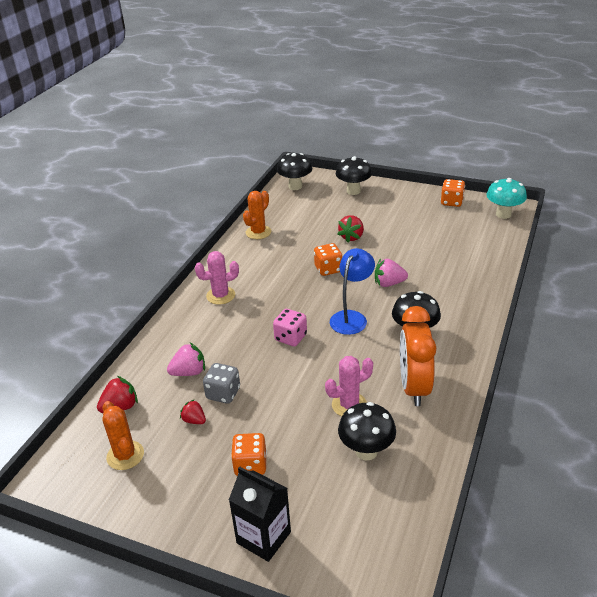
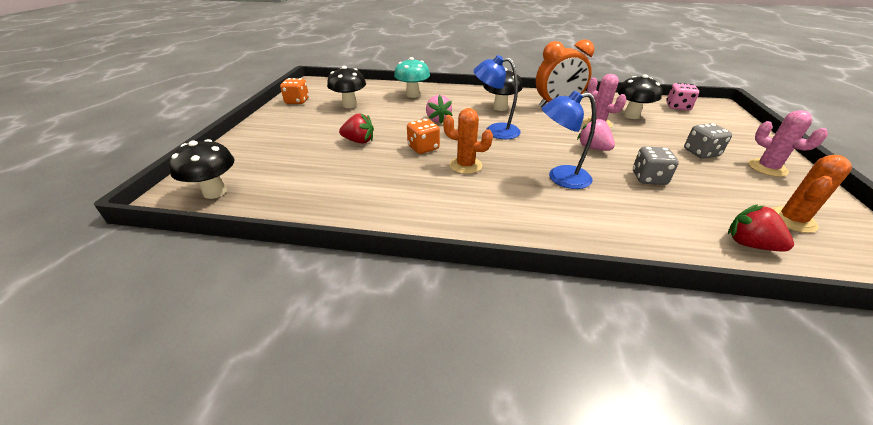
camera: 105 degrees left, 0 degrees up
(189, 372) = (646, 205): pink strawberry -> pink strawberry (593, 148)
(194, 420) = (698, 188): red strawberry -> none
(221, 295) = (502, 210): pink cactus -> pink cactus (767, 168)
(248, 337) = (560, 178): none -> blue lamp
(250, 465) = (701, 153): orange dice -> grey dice
(258, 232) = (346, 205): orange cactus -> orange cactus (465, 165)
(263, 537) = (745, 140): black carton -> none
(290, 337) = (543, 155): pink dice -> pink dice (677, 107)
(353, 191) = (251, 148): black mushroom -> black mushroom (350, 105)
(503, 214) = (324, 84): turquoise mushroom -> turquoise mushroom (412, 95)

